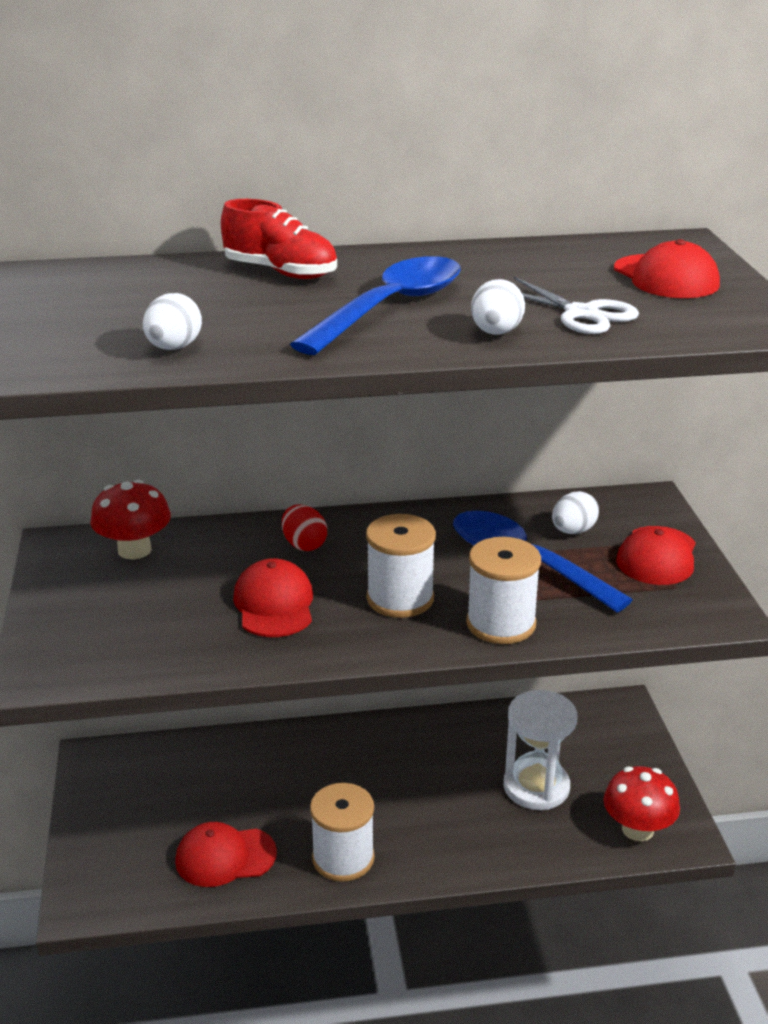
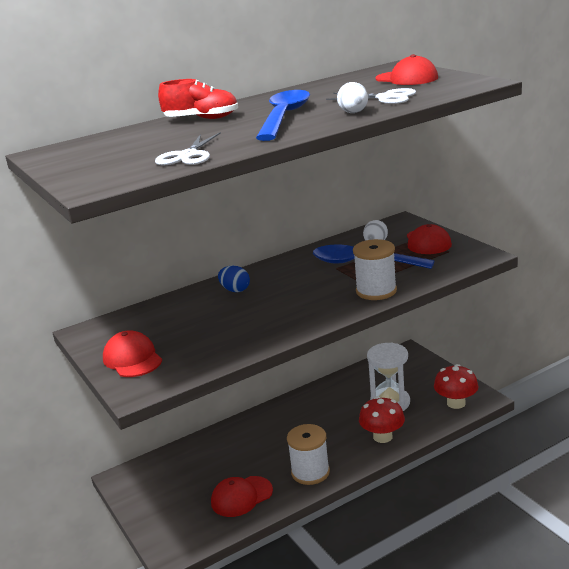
camera: 20 degrees left, 5 degrees down
(134, 550) = (135, 321): red mushroom -> red mushroom (382, 437)
(174, 348) = (188, 156): white egg -> white scissors
(274, 604) = (244, 319): red cap -> red cap (132, 359)
(304, 545) = (235, 290): red egg -> blue egg
(400, 598) = (312, 296): white spool -> none

